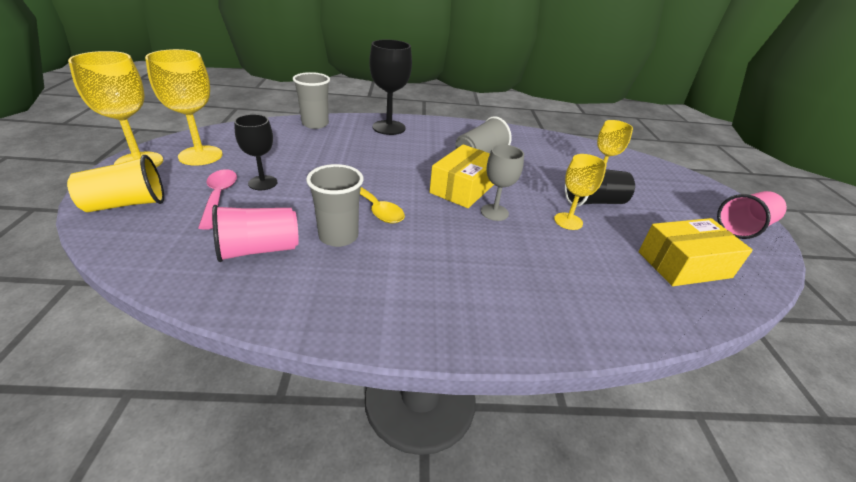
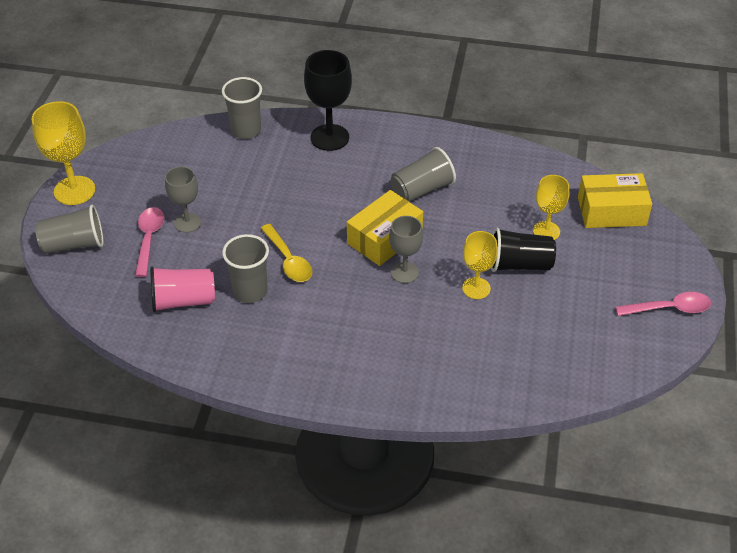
camera: 15 degrees right, 10 degrees up
(127, 204) = (74, 244): yellow cup -> grey cup
(200, 155) = (128, 182): yellow goblet -> none
(263, 183) = (187, 223): black goblet -> grey goblet
(684, 264) = (563, 346): yellow box -> yellow box (611, 211)
(743, 227) = (669, 309): pink cup -> pink spoon

